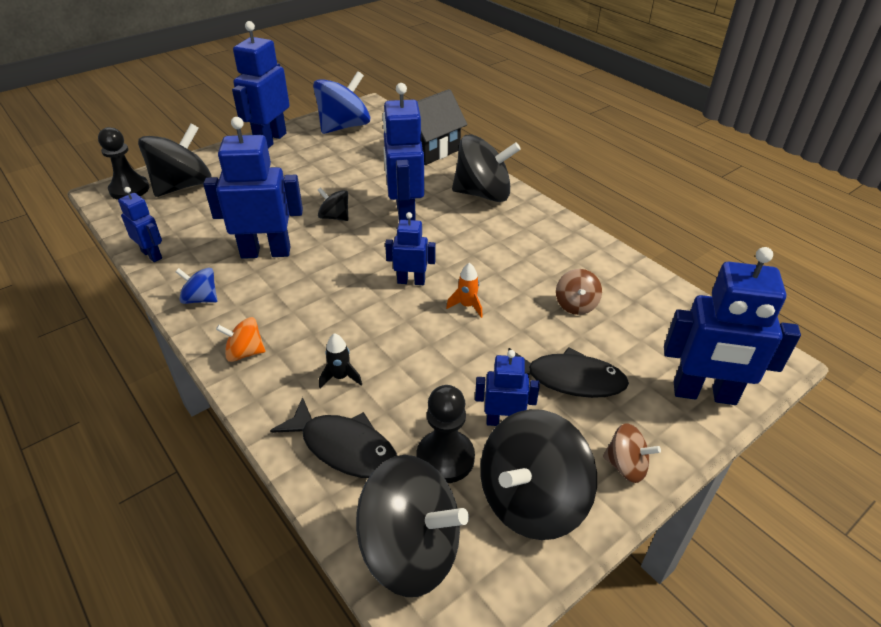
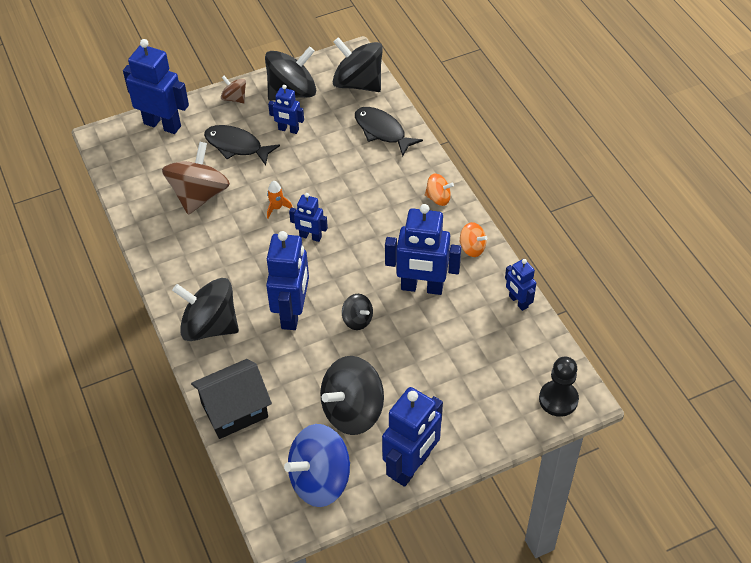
camera: 165 degrees left, 10 degrees up
(183, 186) = (504, 395): black spinning top -> black spinning top (352, 411)
(201, 299) = (472, 248): blue spinning top -> orange spinning top
(340, 377) = (377, 171): black rocket -> none
(445, 458) = (328, 117): black pawn -> none
(576, 305) = (199, 195): brown spinning top -> brown spinning top, size x2.02

